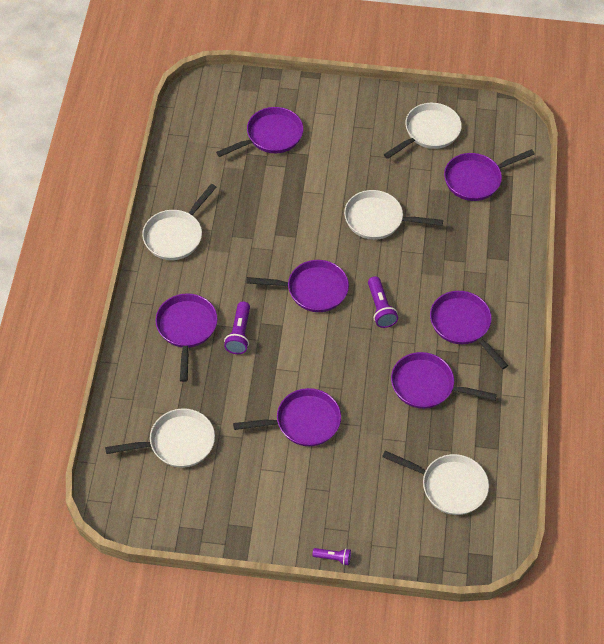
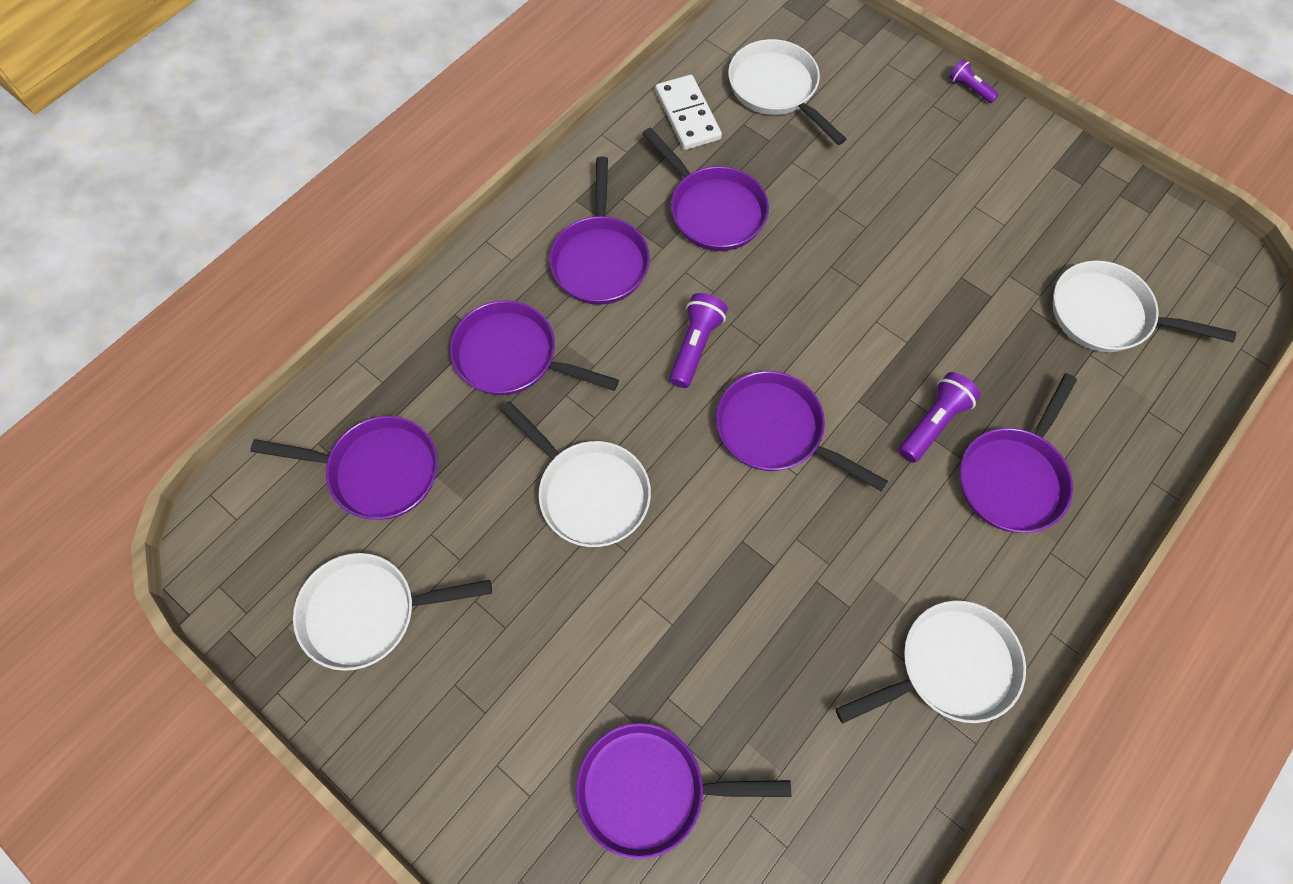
camera: 145 degrees left, 10 degrees up
(303, 422) = (912, 251): purple pan -> purple pan (512, 356)
(487, 437) = (687, 115): none -> white domino

